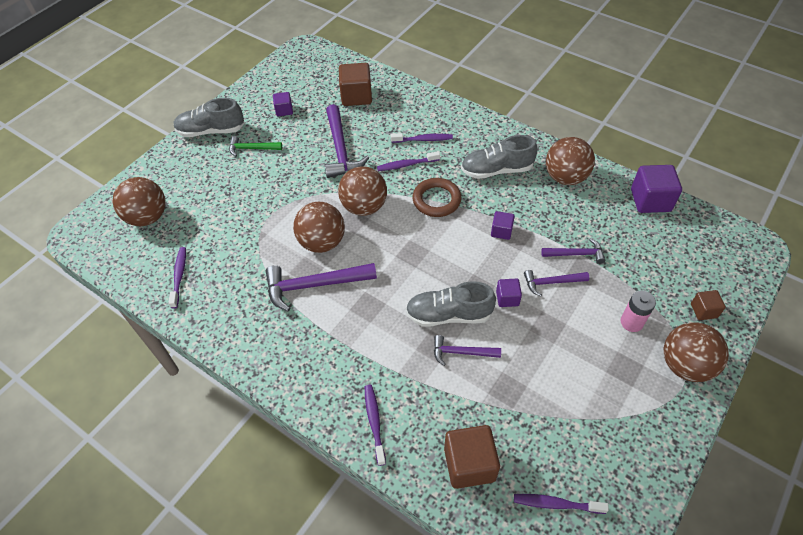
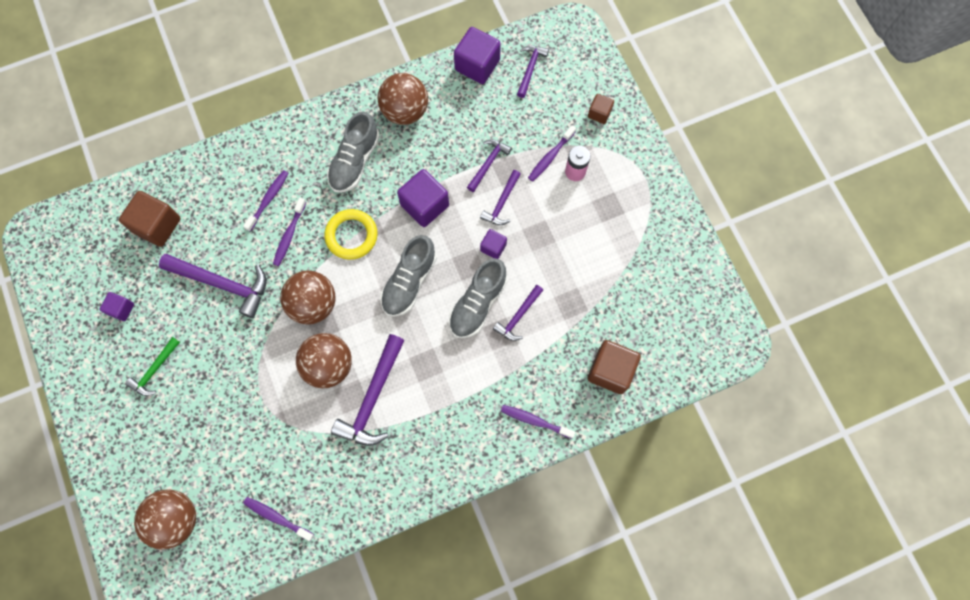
camera: 60 degrees left, 20 degrees up
(211, 131) = (94, 400): grey shoe -> grey shoe (409, 282)
(436, 200) = (351, 235): brown ring -> yellow ring
(501, 231) = (425, 205): purple cube -> purple cube, size x1.82
(556, 504) = (673, 330): purple toothbrush -> purple toothbrush (550, 157)
(685, 365) = (632, 163): brown ball -> none
(686, 237) = (530, 69): none -> purple hammer

